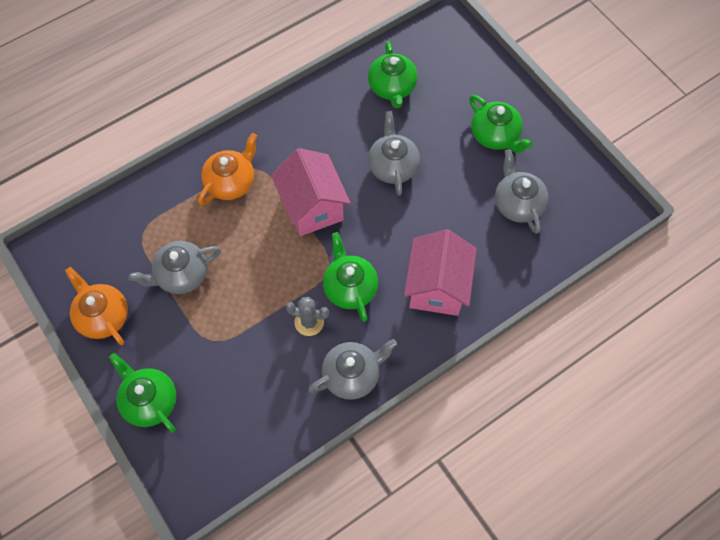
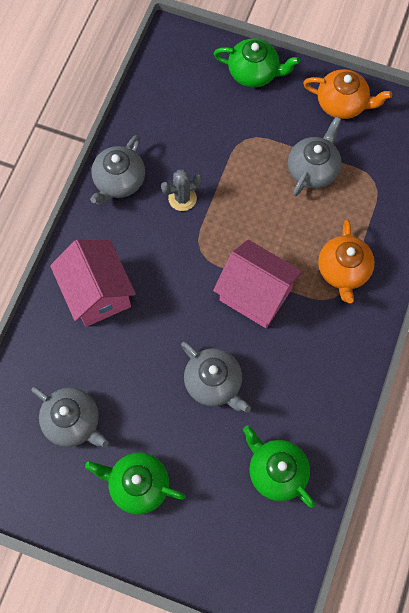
camera: 145 degrees right, 5 degrees up
(350, 287) = (170, 246): green teapot -> none

